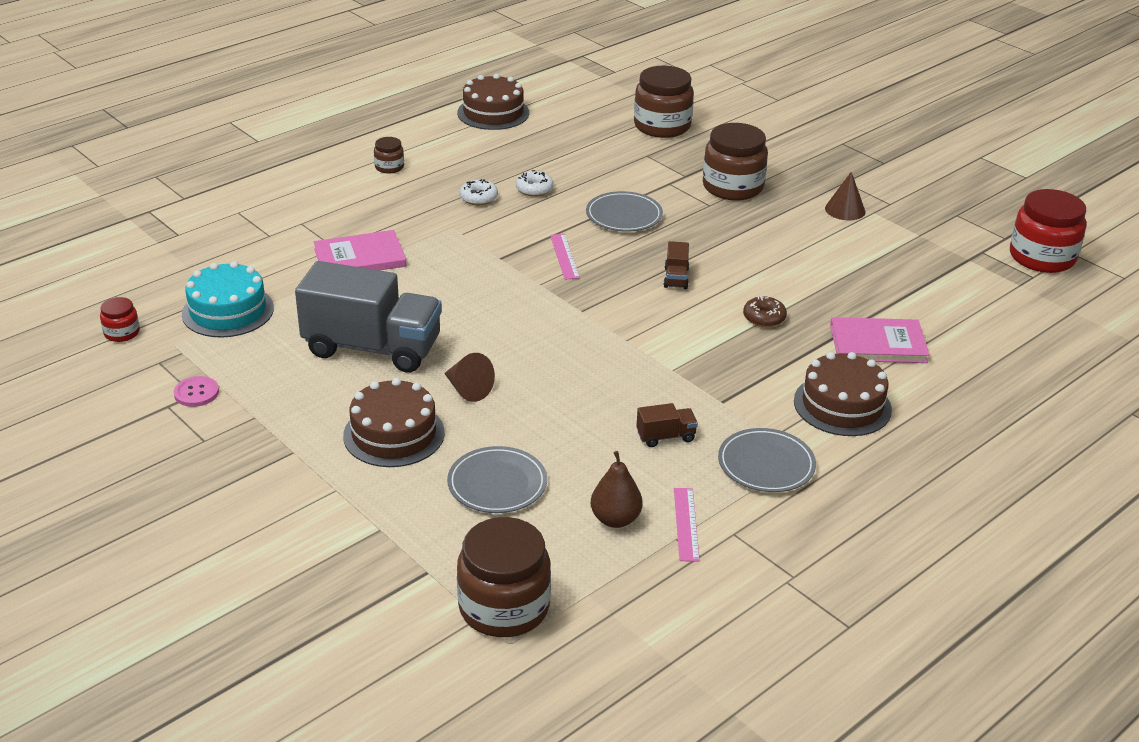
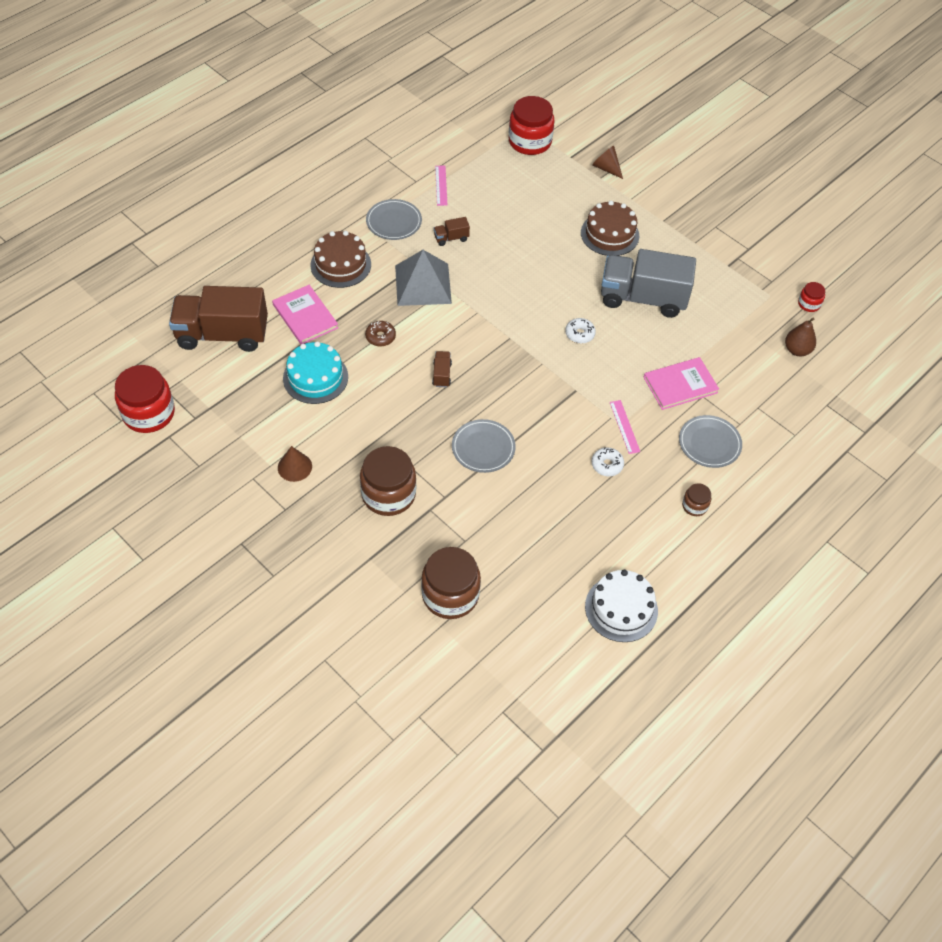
camera: 175 degrees right, 20 degrees up
(196, 393) = (736, 258): pink button -> none
(228, 311) = (750, 326): turquoise cake -> turquoise cake (315, 377)
(468, 389) = (574, 267): brown cone -> brown cone (606, 168)
(493, 113) = (621, 608): brown cake -> white cake
(497, 484) = (544, 205): grey plate -> grey plate (709, 443)
(504, 607) = (530, 142): brown jar -> red jar
(534, 189) = (562, 480): white donut -> white donut (579, 334)
(564, 256) = (527, 395): pink ruler -> pink ruler (624, 426)
(615, 519) = (478, 187): brown pear -> brown pear (797, 350)
(709, 376) = (423, 284): none -> grey pyramid
(878, 343) = (305, 316): pink book -> pink book turned 60 degrees clockwise
(987, 327) = (222, 335): none -> brown truck

